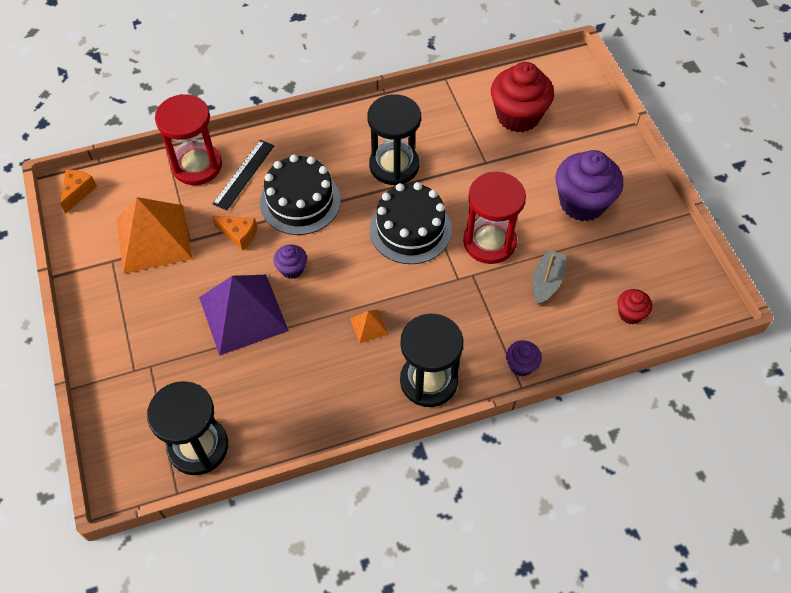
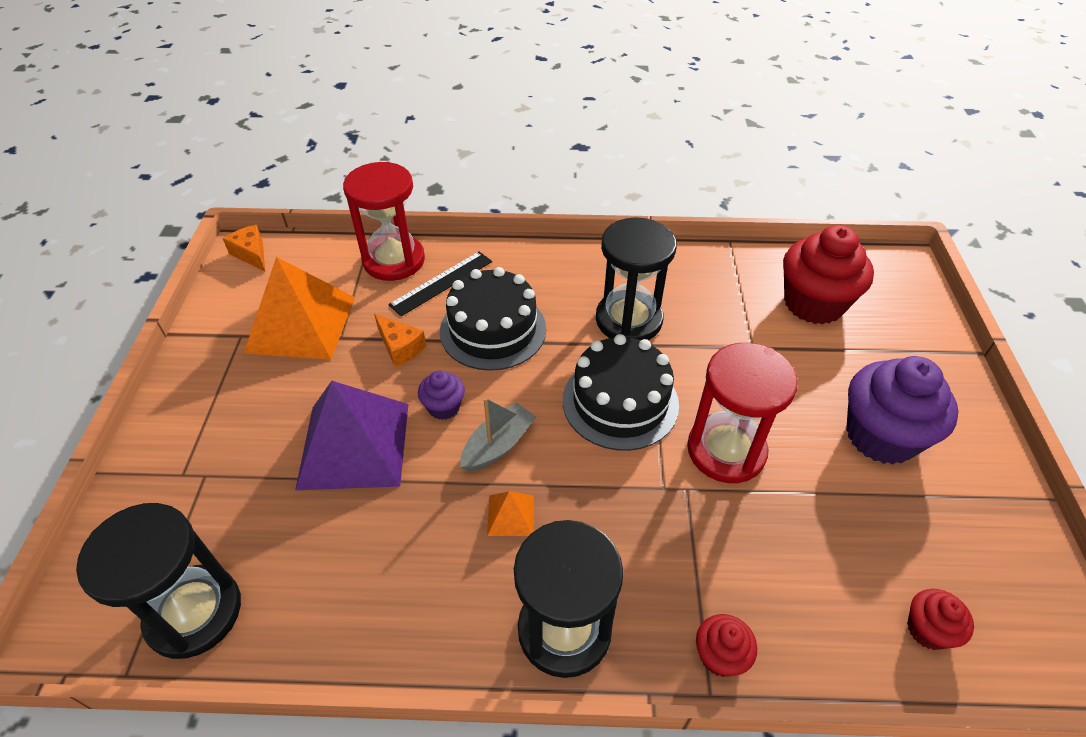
camera: 20 degrees right, 10 degrees down
(78, 192) = (251, 254): orange cheese -> orange cheese turned 75 degrees counterclockwise
(521, 365) = (720, 656): purple cupcake -> red cupcake
(546, 282) = (797, 533): grey boat -> grey boat (498, 445)

